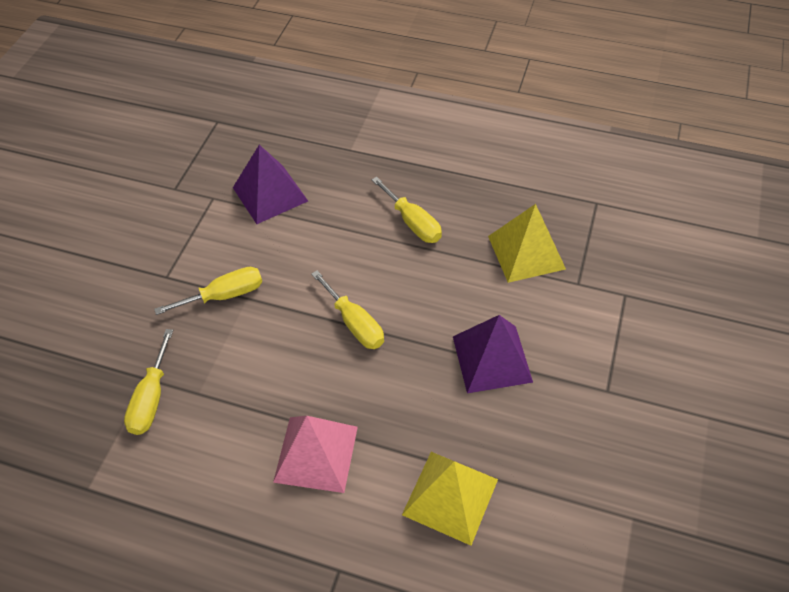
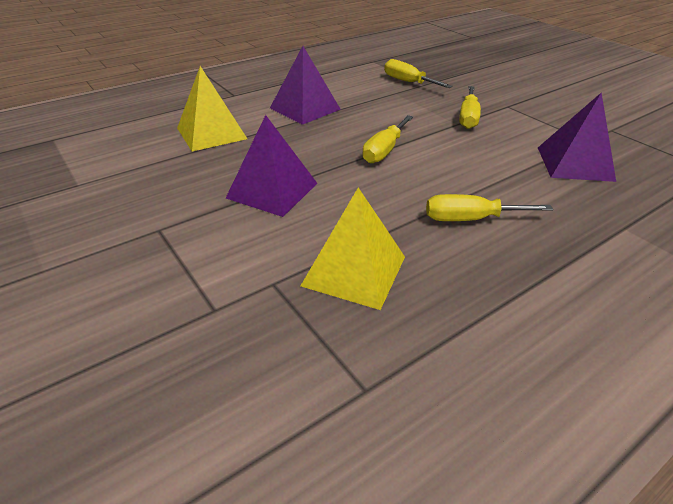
camera: 125 degrees right, 15 degrees down
(316, 454) = (305, 108): pink pyramid -> purple pyramid
(354, 323) = (384, 150): yellow screwdriver -> yellow screwdriver turned 60 degrees counterclockwise

